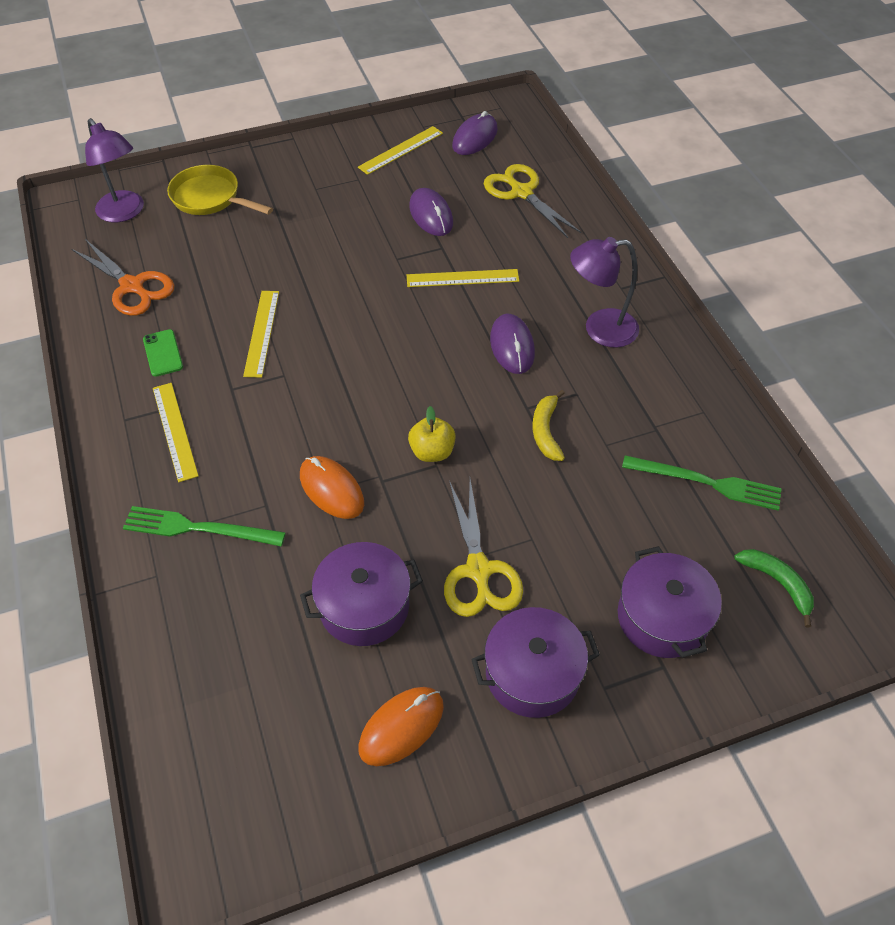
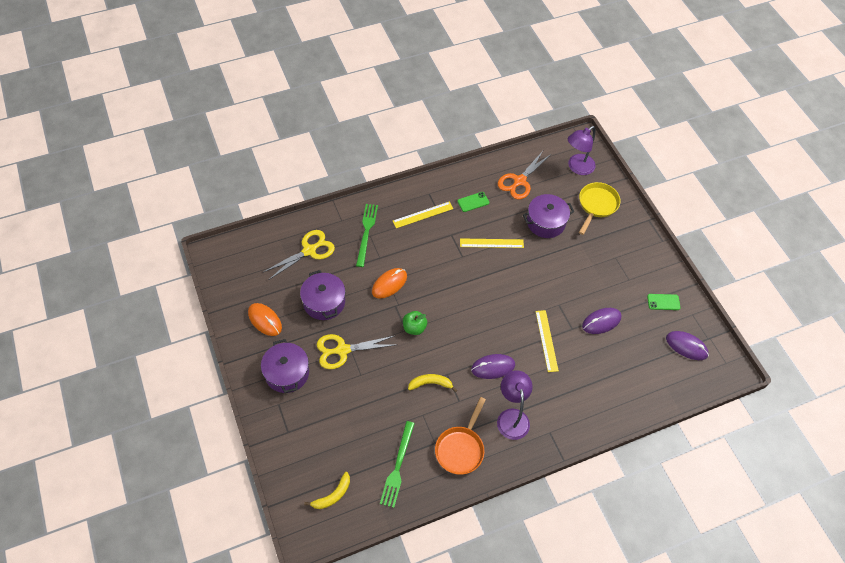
camera: 85 degrees right, 5 degrees up
(401, 150) = (663, 302): yellow ruler -> green phone
(432, 452) = (414, 328): yellow apple -> green apple
(521, 192) = (633, 375): yellow scissors -> yellow scissors (309, 251)
(662, 395) = (460, 448): none -> orange pan
(662, 617) = (314, 434): purple pot -> purple pot (545, 222)
(777, 583) = (333, 495): green banana -> yellow banana

